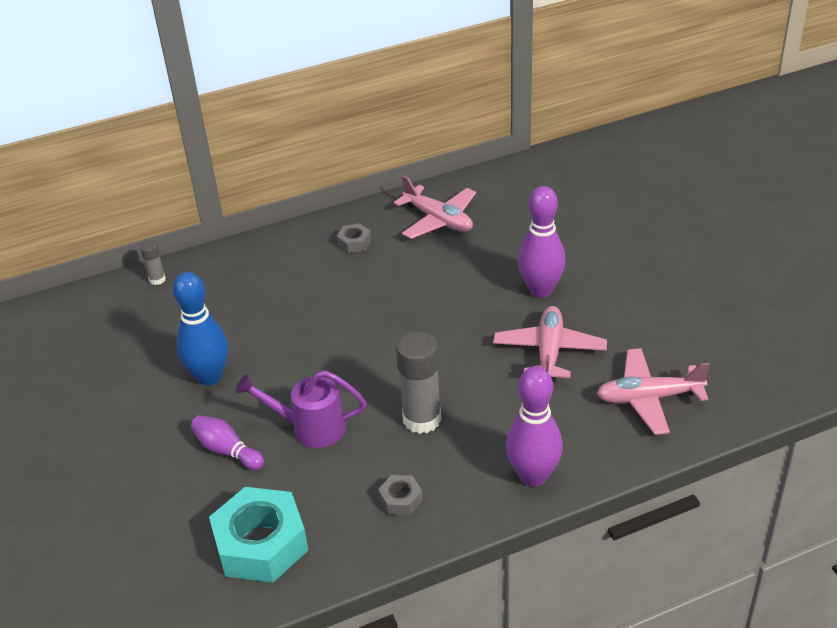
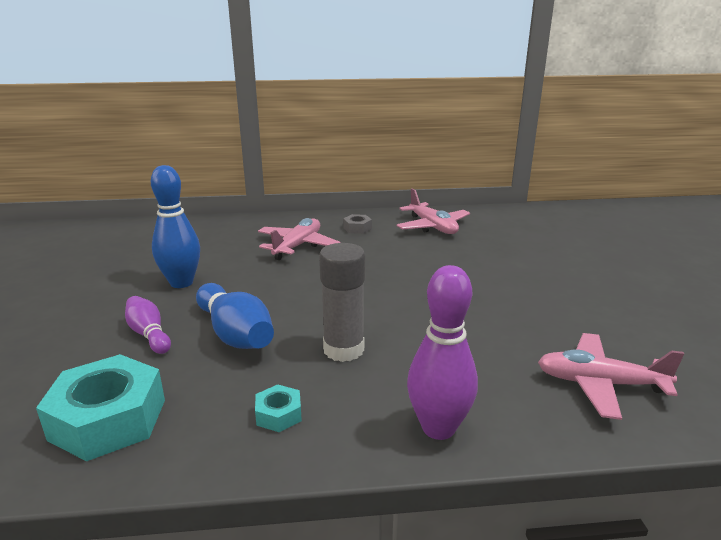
camera: 15 degrees right, 15 degrees down
(157, 279) = (196, 224): grey glue stick -> none
(311, 428) = (235, 334): purple watering can -> blue bowling pin
(401, 500) = (279, 414): grey nut -> turquoise nut
(540, 290) = (505, 280): purple bowling pin -> none
(549, 351) = (498, 323): pink plane -> pink plane (297, 246)

